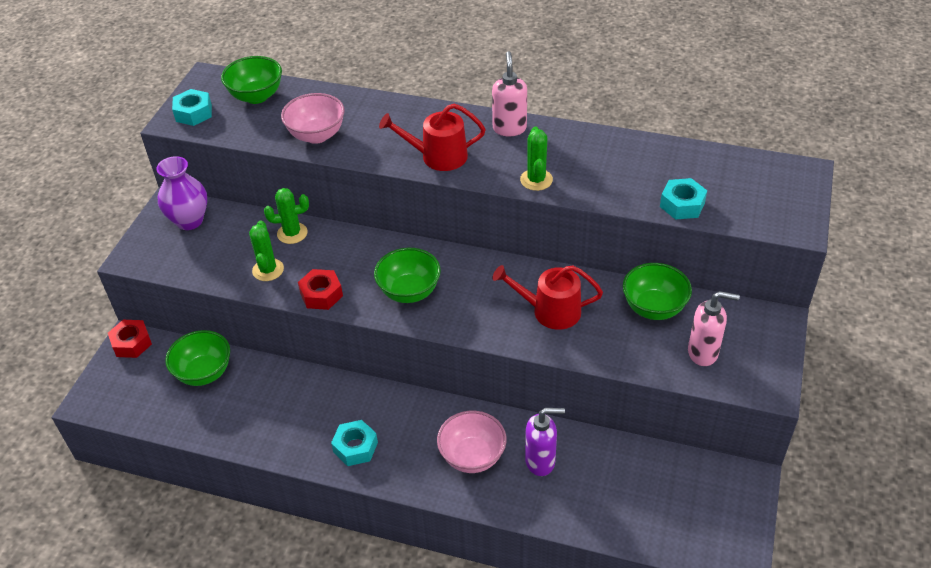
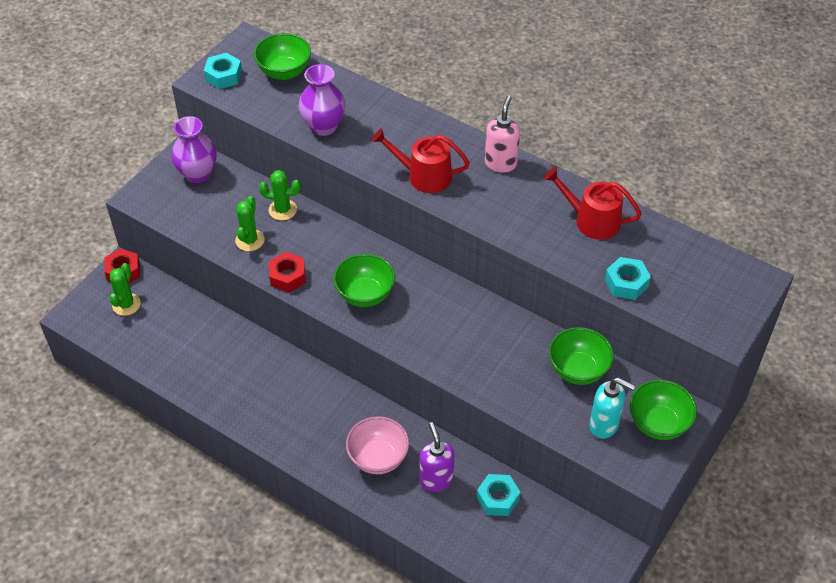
camera: 15 degrees right, 5 degrees up
(204, 373) = (176, 316): green bowl -> green bowl (658, 423)
(316, 135) = (323, 126): pink bowl -> purple vase
(355, 447) = (281, 420): turquoise nut -> turquoise nut (498, 498)
(536, 180) = (503, 223): green cactus -> green cactus (126, 304)
(540, 461) = (436, 479): purple soap dispenser -> purple soap dispenser turned 120 degrees counterclockwise
(550, 311) = (483, 347): red watering can -> red watering can (592, 220)
(703, 353) = (604, 425): pink soap dispenser -> turquoise soap dispenser

